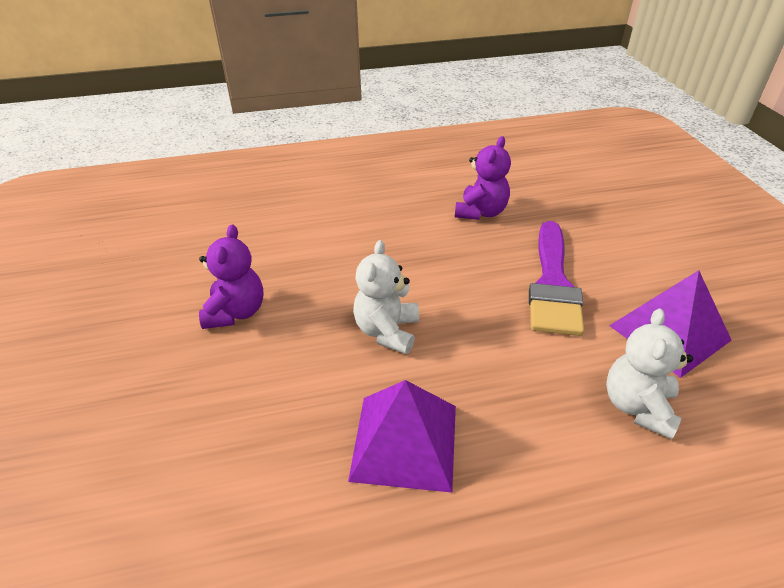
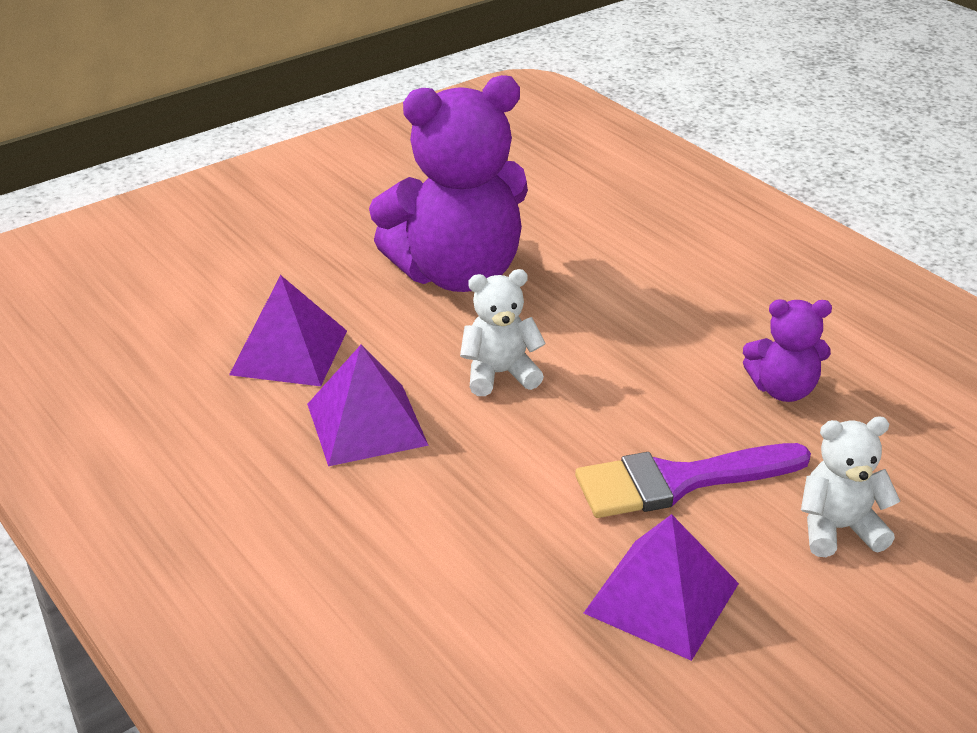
camera: 65 degrees right, 5 degrees down
(236, 312) = (457, 274): purple teddy bear -> purple teddy bear, size x2.10
(255, 472) = (289, 352): none -> purple pyramid
(637, 406) = (511, 579): white teddy bear -> white teddy bear (838, 529)

